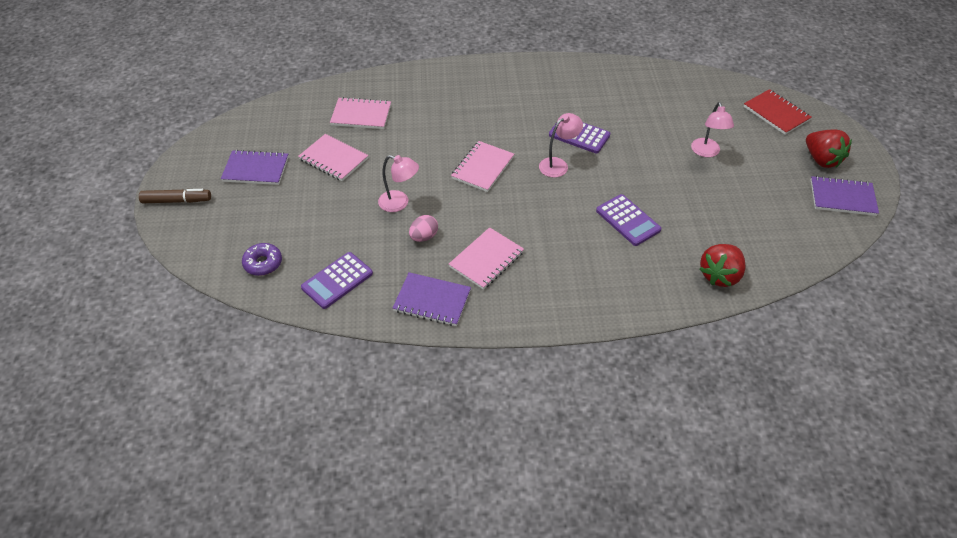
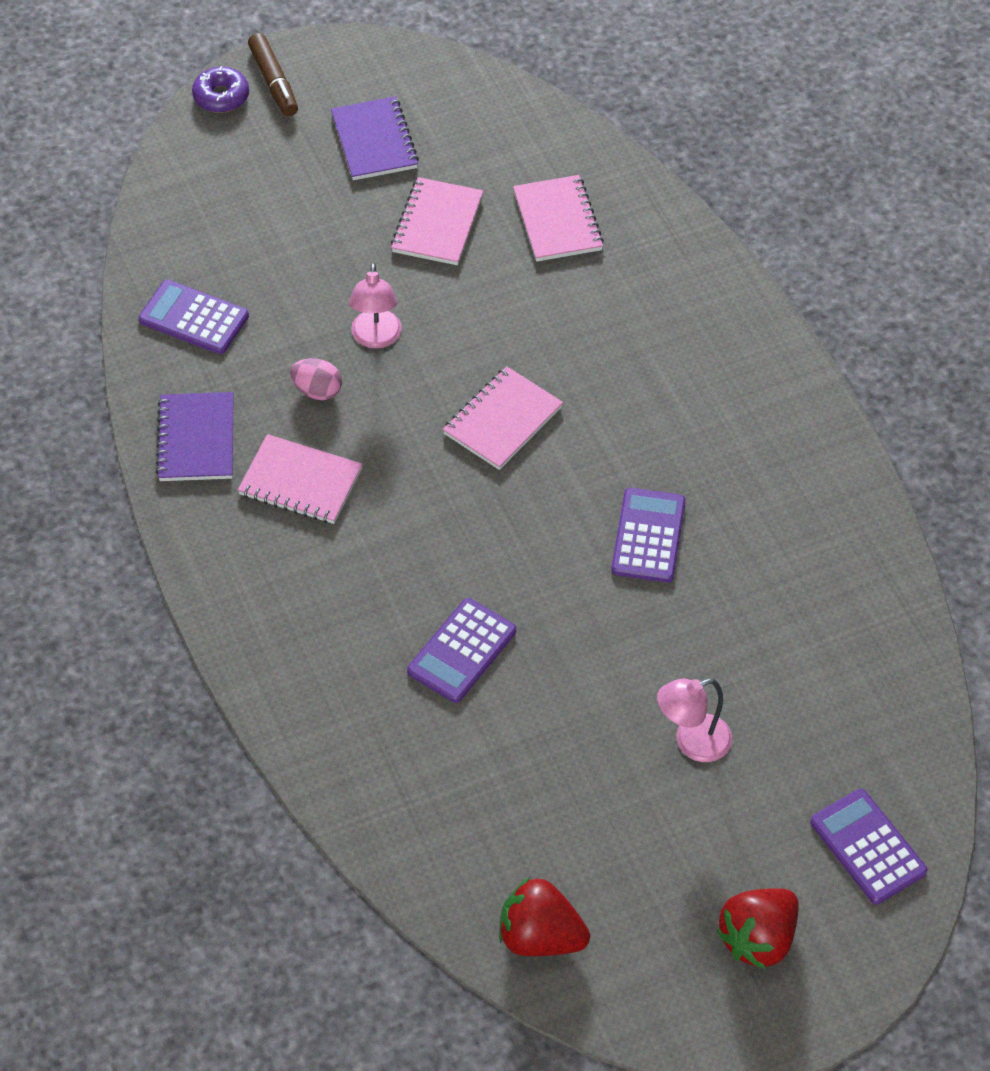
camera: 70 degrees right, 5 degrees up
(263, 263) = (194, 224): purple donut -> purple donut (221, 96)
(482, 168) = (502, 420): pink notebook -> pink notebook turned 60 degrees counterclockwise
(558, 164) = (557, 523): pink lamp -> none
(720, 275) = (386, 804): red strawberry -> red strawberry (540, 937)
(776, 113) = (868, 847): red notebook -> purple calculator
(842, 197) = (661, 982): purple notebook -> none

